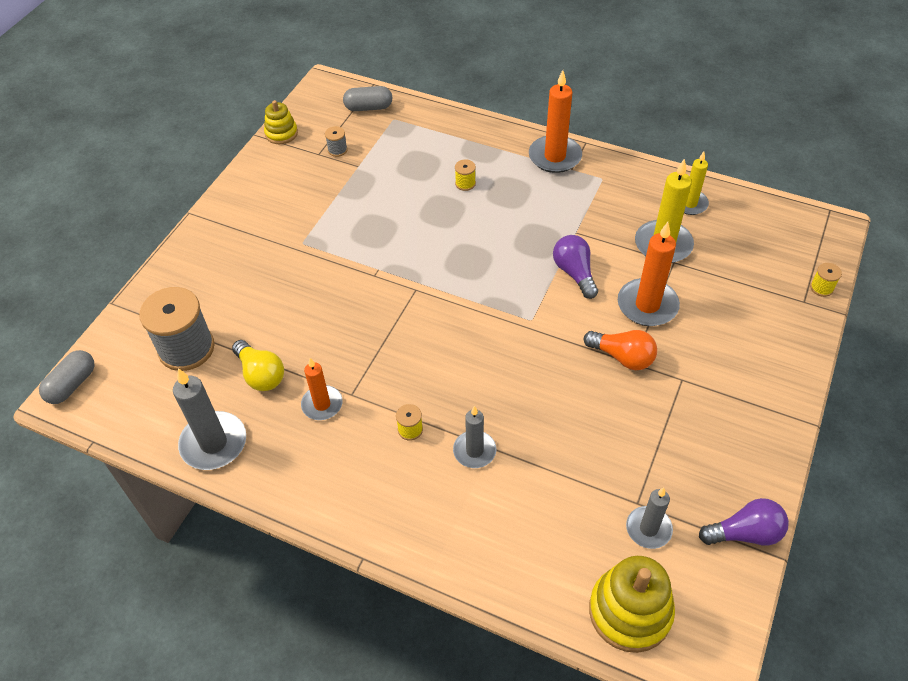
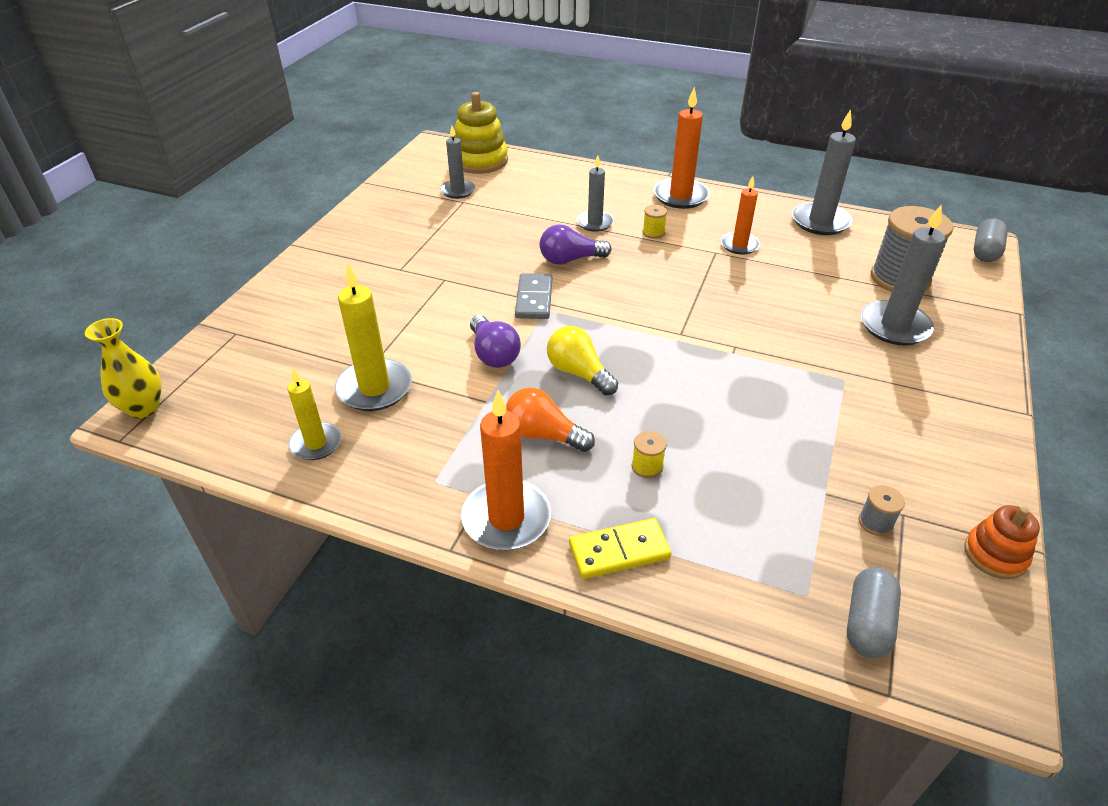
camera: 175 degrees right, 10 degrees down
(230, 291) = (894, 326): none -> grey candle
(261, 374) = (810, 262): yellow light bulb -> yellow light bulb (578, 373)
(281, 133) = (995, 555): yellow stacking toy -> orange stacking toy
(368, 107) = (867, 623): grey capsule -> grey capsule turned 60 degrees counterclockwise
(489, 139) = (619, 551): none -> yellow domino
(543, 333) = (534, 299): none -> grey domino
(622, 357) = (454, 283): orange light bulb -> orange light bulb (543, 435)
(647, 305) = (415, 325): orange candle -> orange candle (680, 196)
(745, 533) = (386, 191): purple light bulb -> purple light bulb (570, 260)
(821, 288) = (205, 346): yellow spool -> none
(831, 233) = (143, 408): none -> yellow vase

